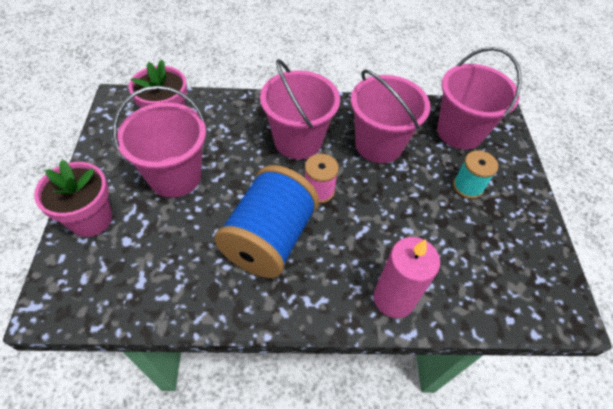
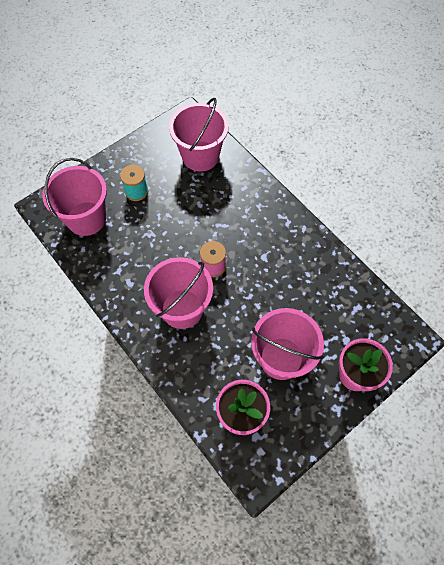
camera: 125 degrees left, 10 degrees up
(269, 239) = (271, 267): blue spool -> none
(378, 145) = (141, 258): pink bucket -> pink bucket (200, 156)
(394, 298) = (249, 187): pink candle -> none

